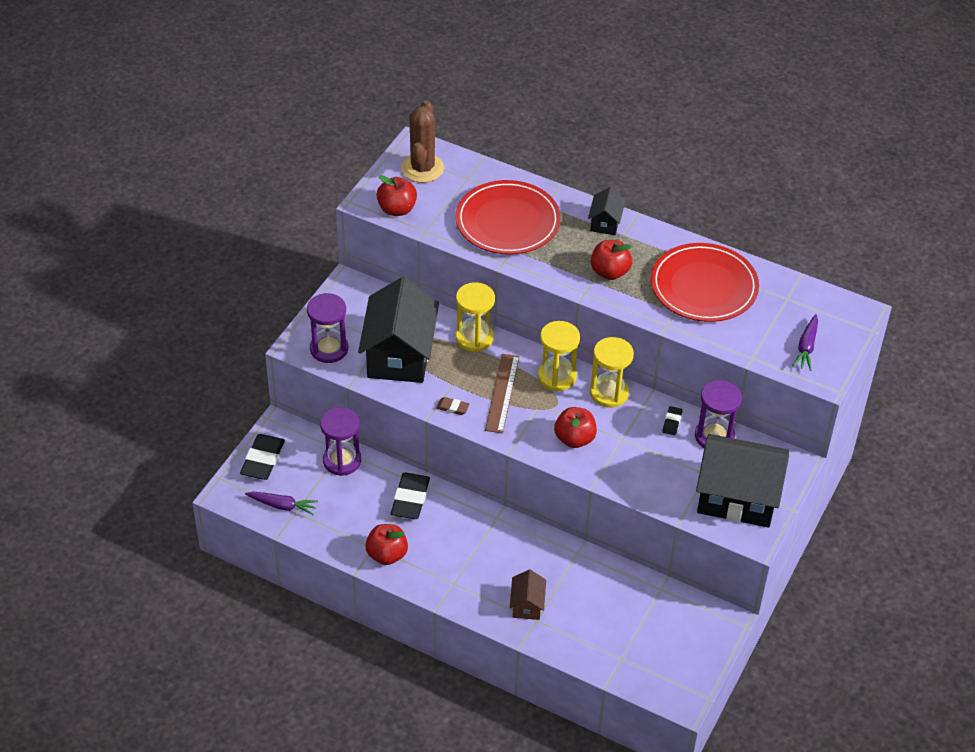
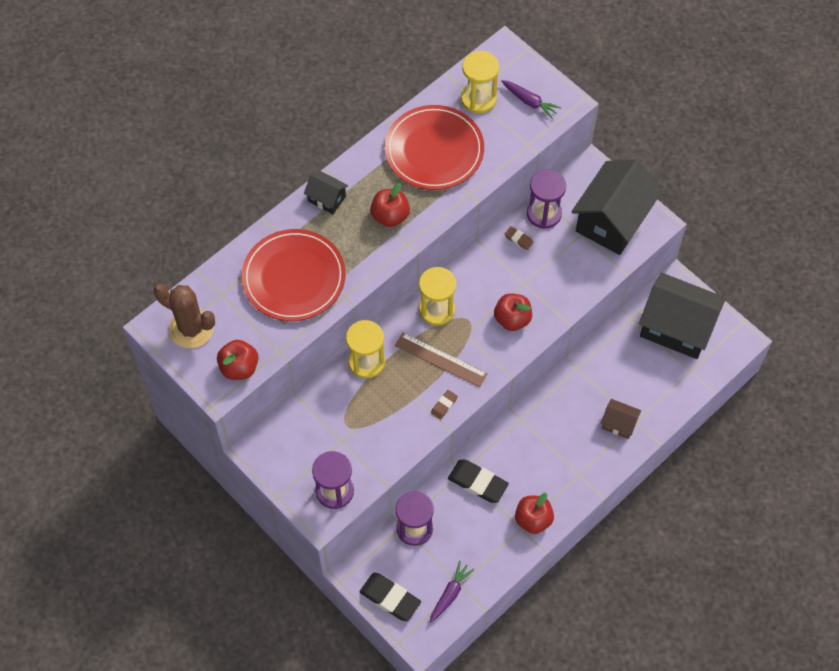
camera: 70 degrees left, 15 degrees up
(399, 355) = (364, 431): black house -> black house (676, 327)
(609, 393) = (469, 275): yellow hourglass -> yellow hourglass (478, 99)
(672, 422) = (518, 239): black eraser -> brown eraser

